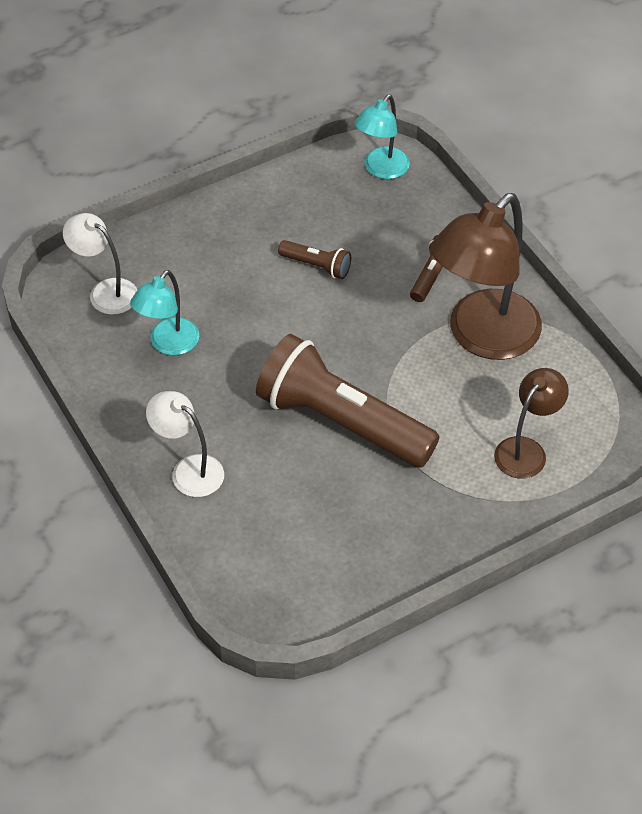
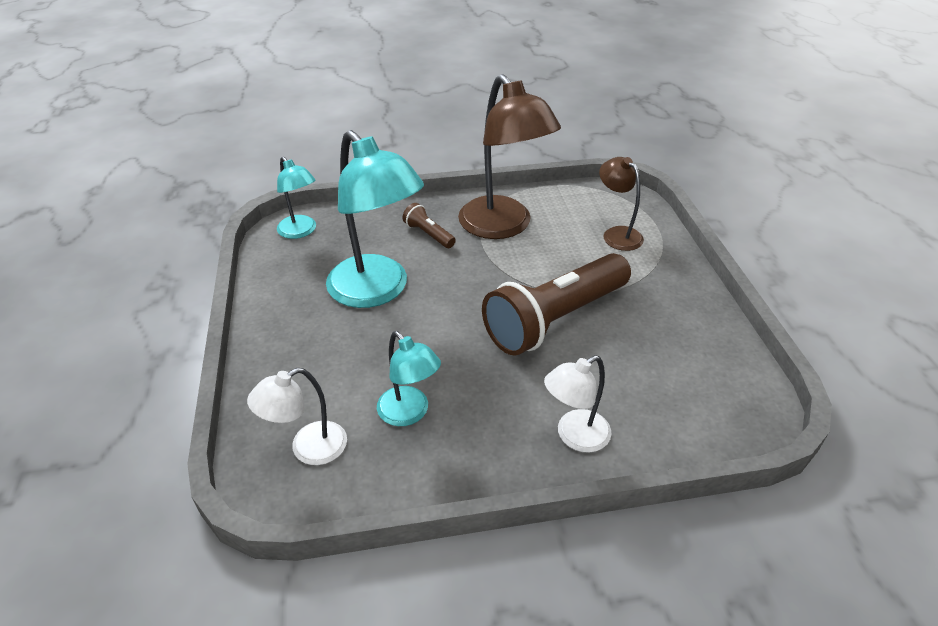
camera: 70 degrees left, 10 degrees down
(317, 266) = (377, 291): brown flashlight -> turquoise lamp

